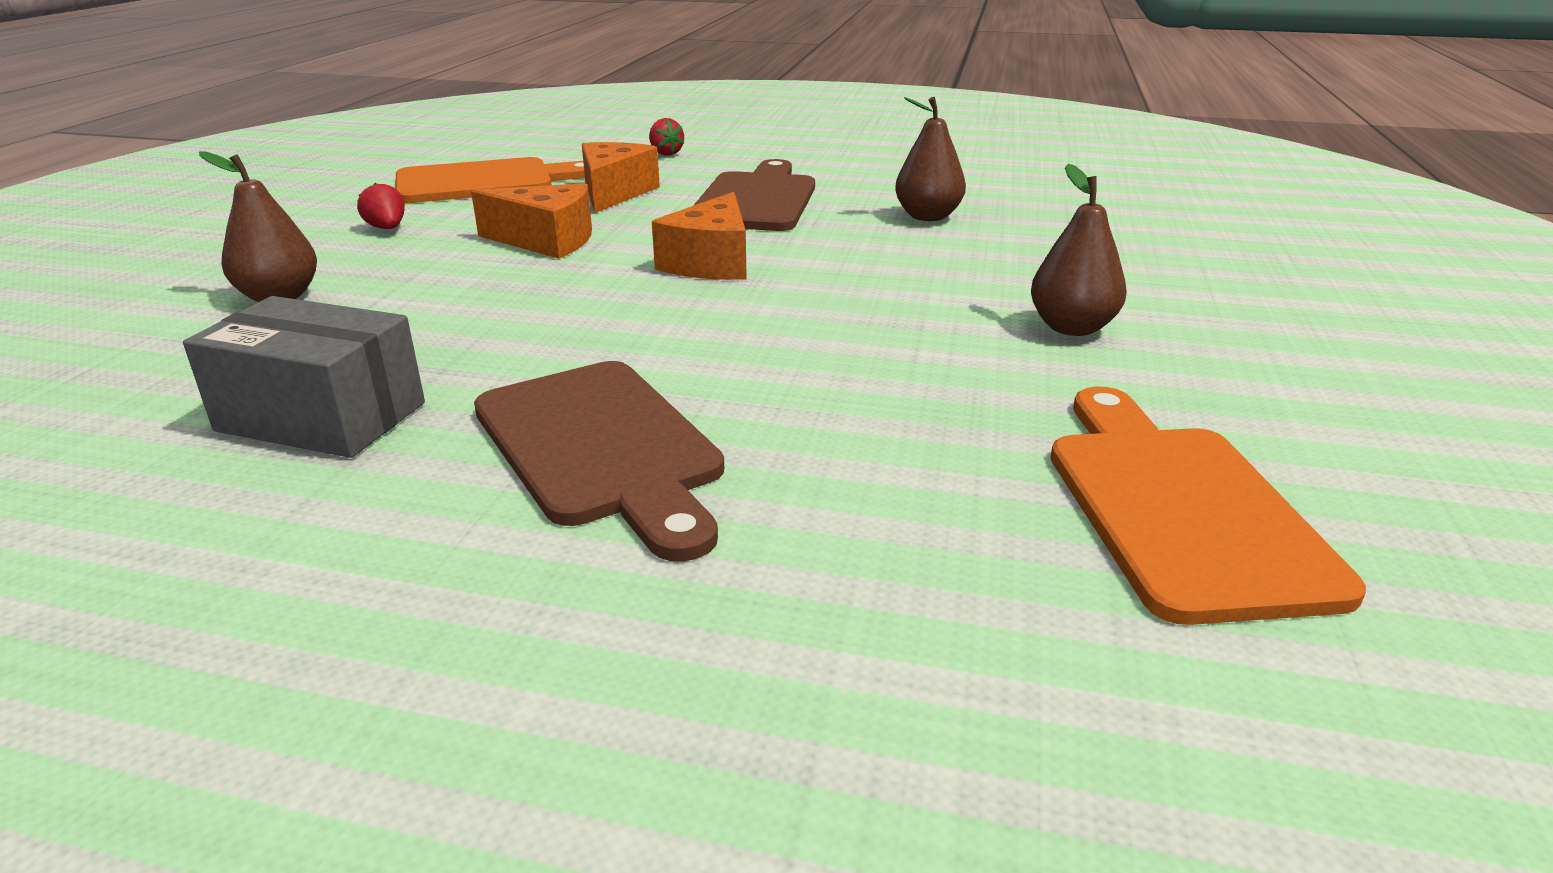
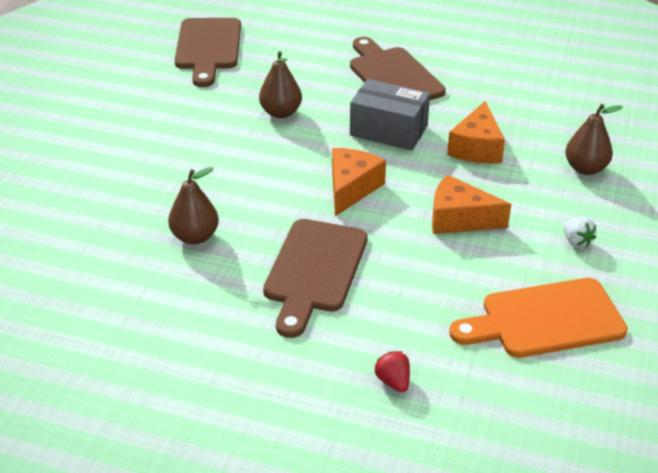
camera: 175 degrees left, 10 degrees up
(322, 417) = (504, 93): grey box -> grey box (388, 130)
(387, 228) = (576, 241): red strawberry -> white strawberry
(614, 193) = (428, 290): orange cheese -> orange cheese (477, 148)
(1072, 328) = (180, 125): brown pear -> brown pear (281, 113)
(1178, 508) = (208, 48): orange cutting board -> brown cutting board

